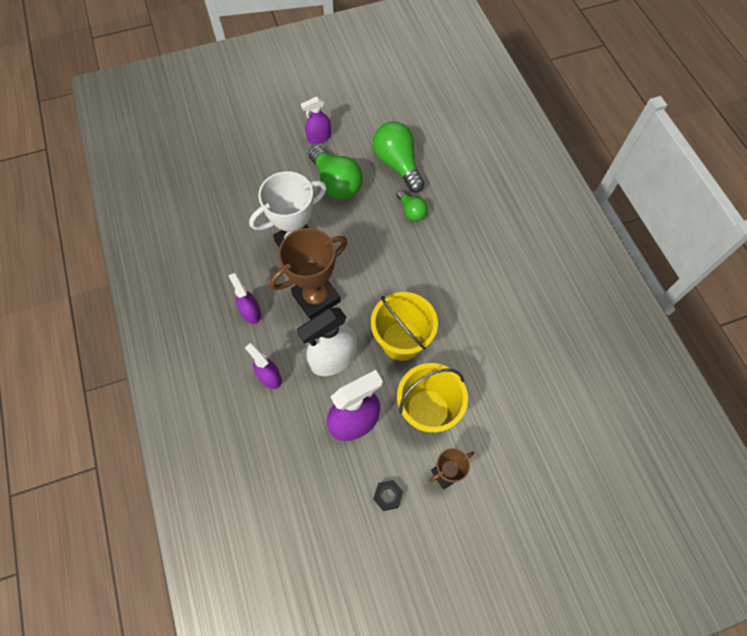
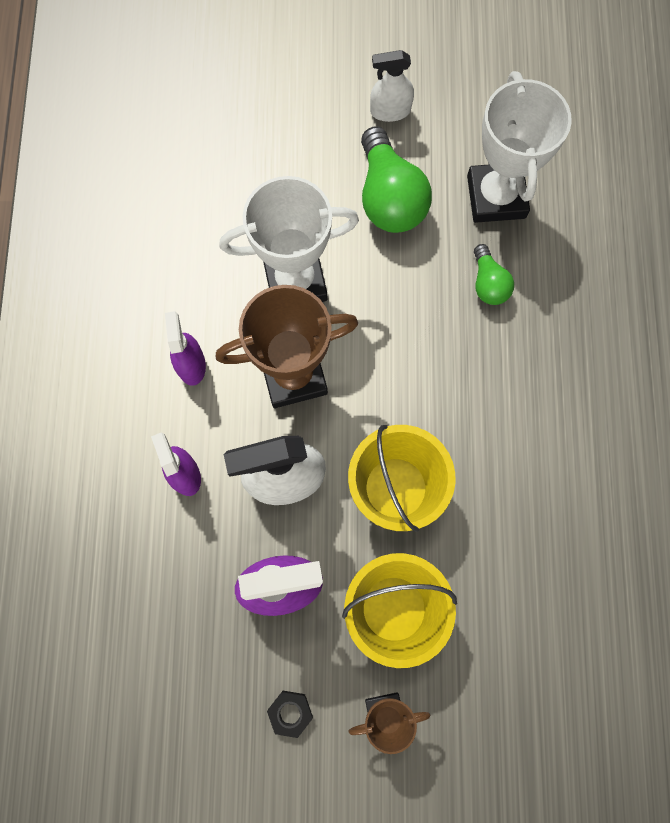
camera: 20 degrees right, 10 degrees up
(319, 137) = (390, 111): purple spray bottle -> white spray bottle
(397, 164) = (496, 197): green light bulb -> white trophy

